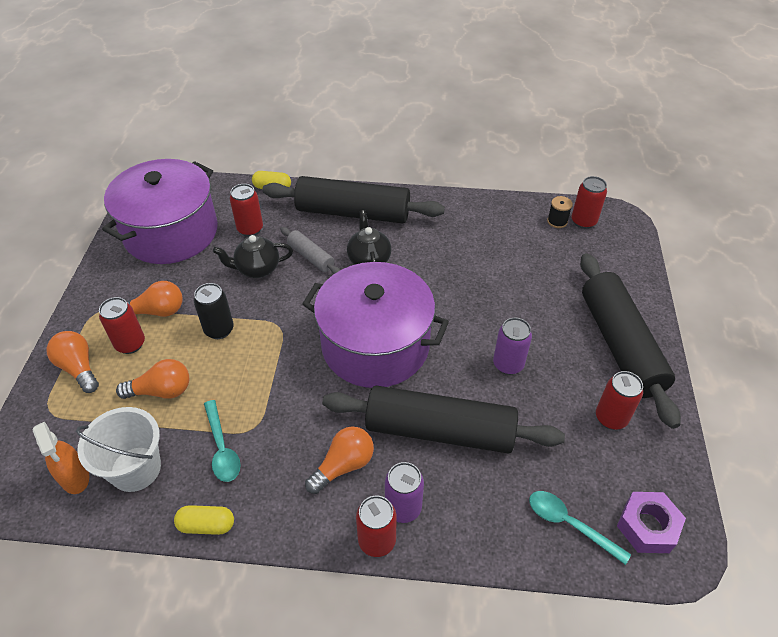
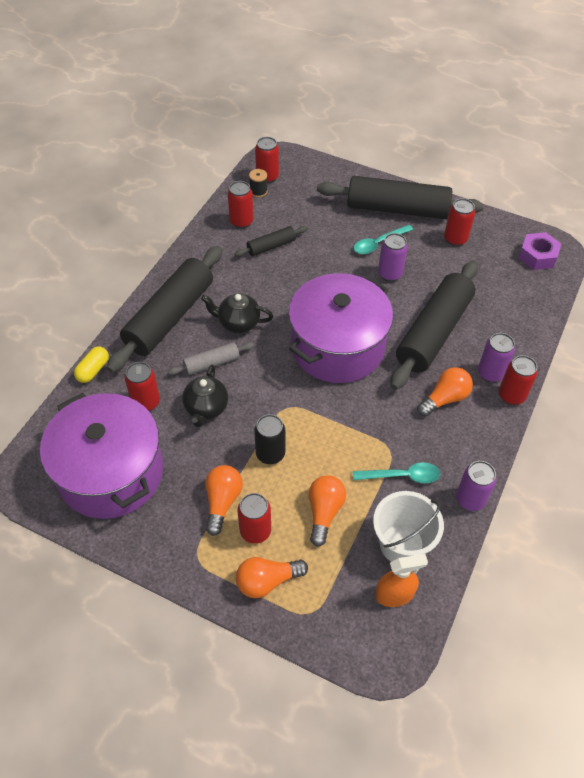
camera: 70 degrees left, 5 degrees up
(206, 525) = (470, 499): yellow capsule -> purple can
(343, 465) = (445, 398): orange light bulb -> orange light bulb turned 75 degrees clockwise
(485, 253) = (271, 246): none -> black rolling pin
(504, 222) = (241, 221): none -> red can
(569, 524) = (526, 291): turquoise spoon -> turquoise spoon (378, 243)

